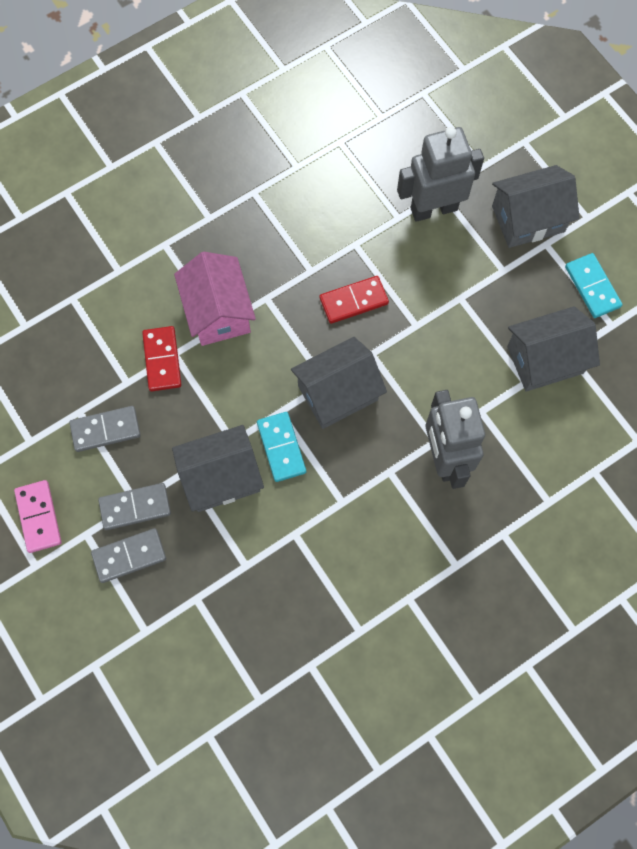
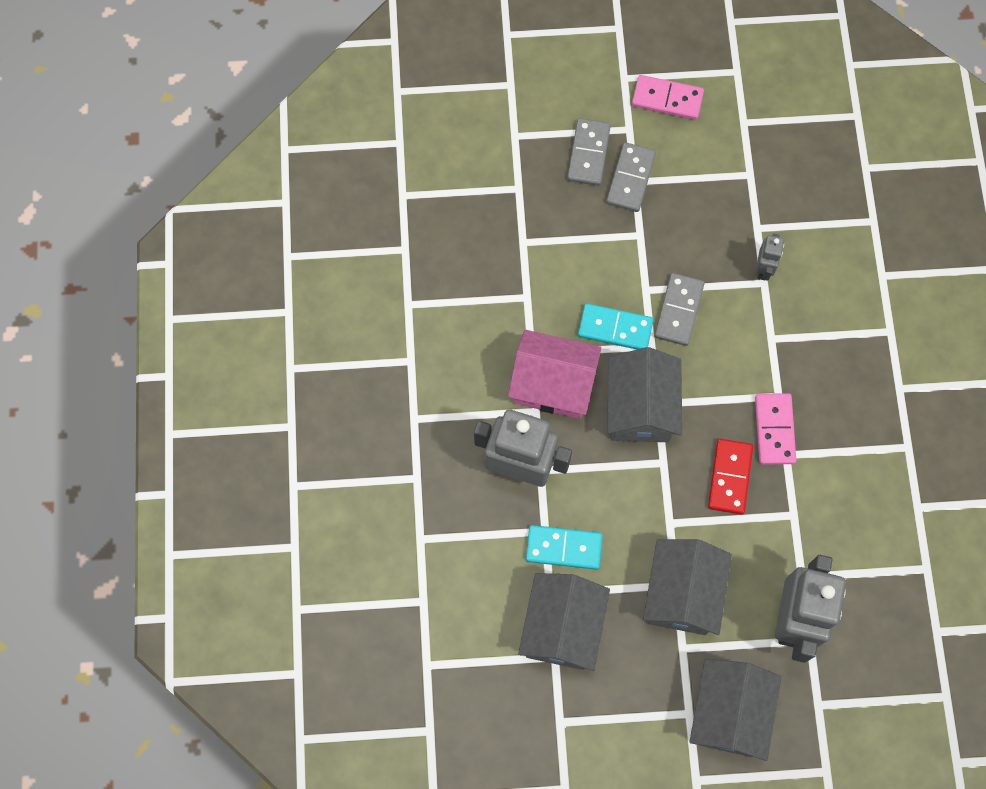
camera: 120 degrees right, 0 degrees up
(105, 430) = (719, 188): grey domino -> grey domino (678, 310)
(162, 360) = (763, 269): red domino -> grey robot
(218, 312) = (787, 343): pink house -> pink house (553, 384)
(221, 477) = (616, 263): grey house -> grey house (682, 594)
(296, 288) = (774, 430): none -> pink domino
(592, 287) = (613, 730): turquoise domino -> turquoise domino (563, 548)

